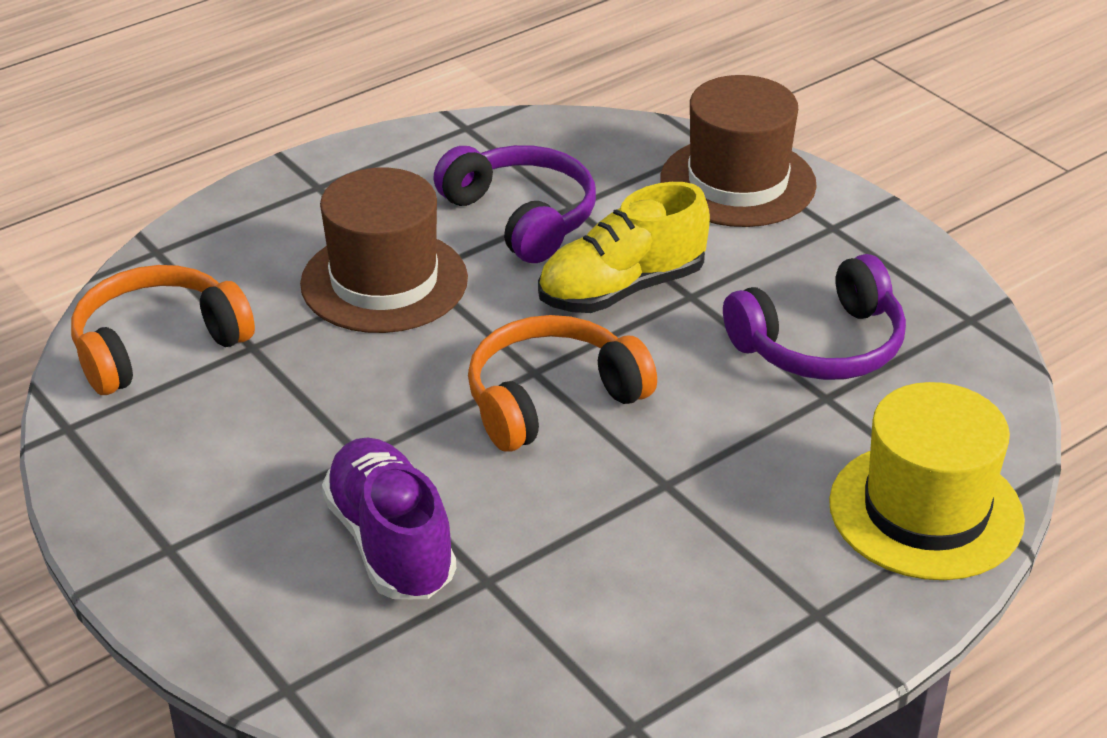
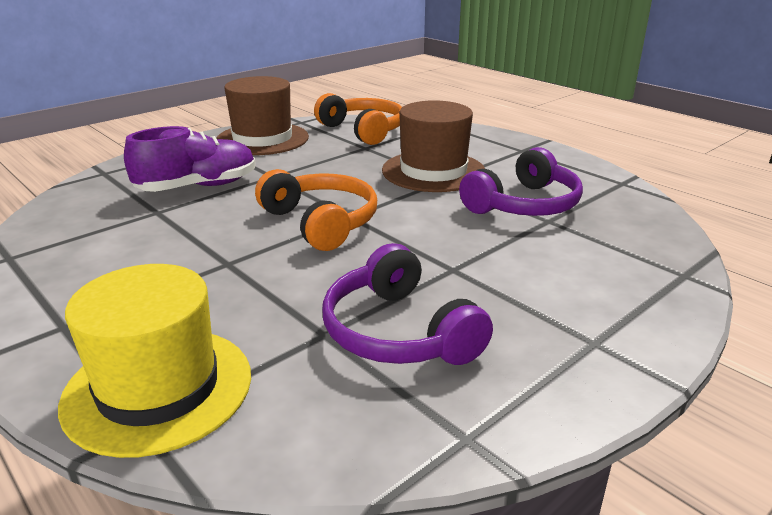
camera: 85 degrees right, 10 degrees down
(621, 289) = (451, 241): yellow shoe -> none
(738, 182) = (635, 288): brown hat -> brown hat (262, 139)

